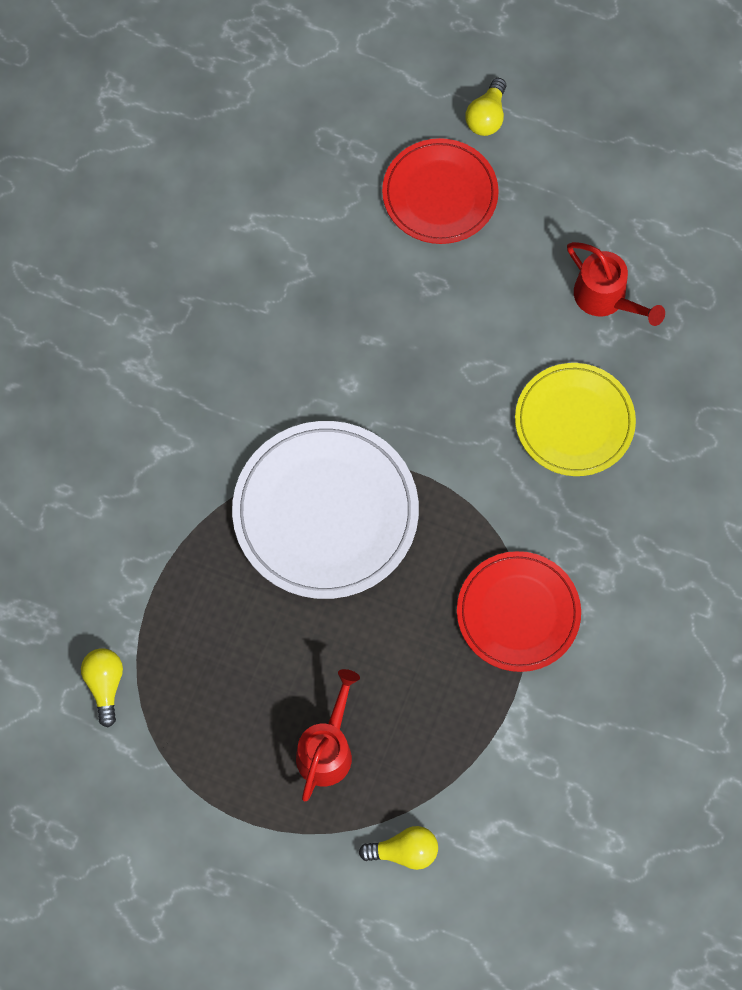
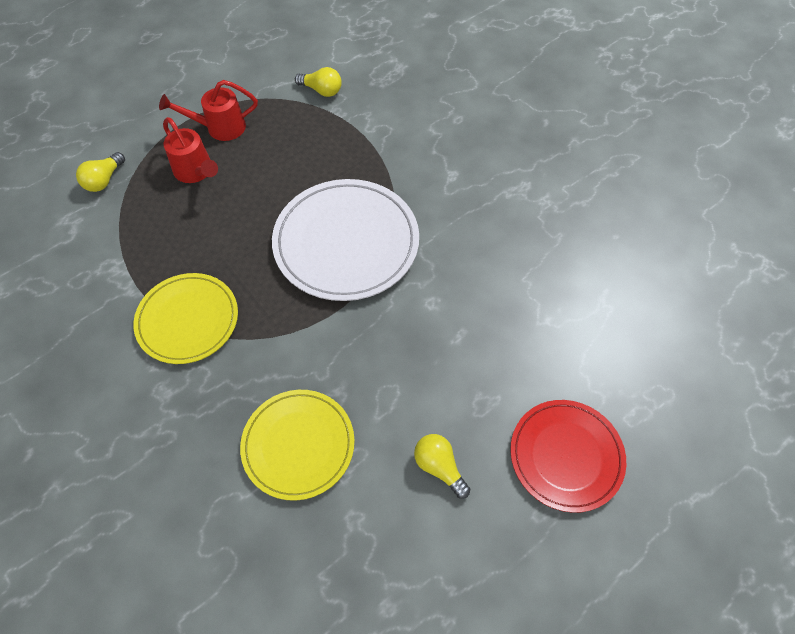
camera: 120 degrees right, 10 degrees down
(487, 116) = (630, 543): yellow light bulb -> yellow light bulb (439, 467)
(518, 613) = (188, 320): red plate -> yellow plate
(606, 299) = (389, 541): red watering can -> red watering can (220, 127)

